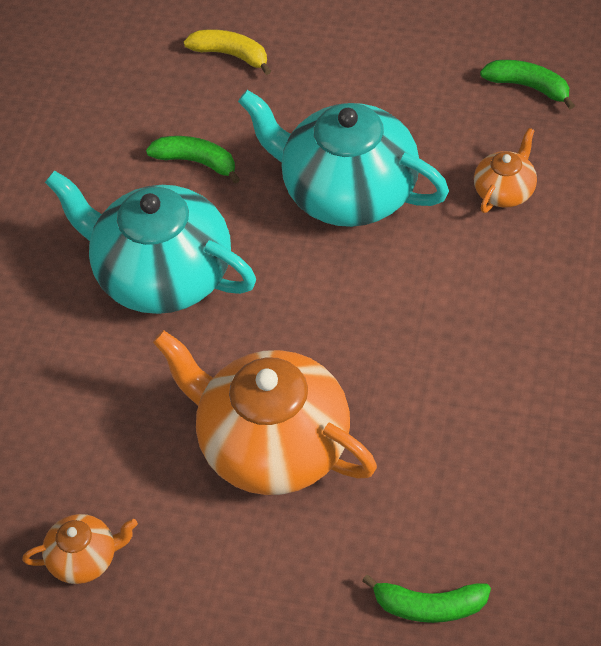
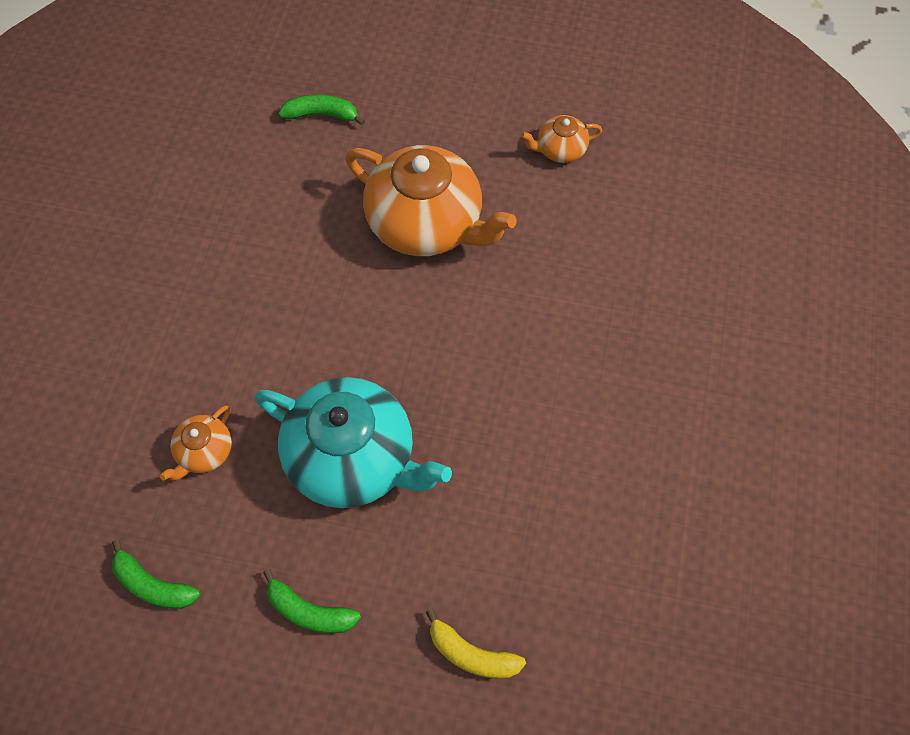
camera: 175 degrees right, 10 degrees up
(162, 275) = (525, 375): turquoise teapot -> none
(197, 162) = (501, 502): green banana -> green banana (309, 611)

